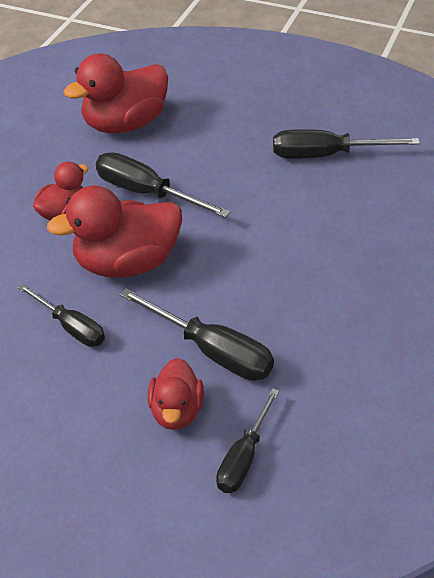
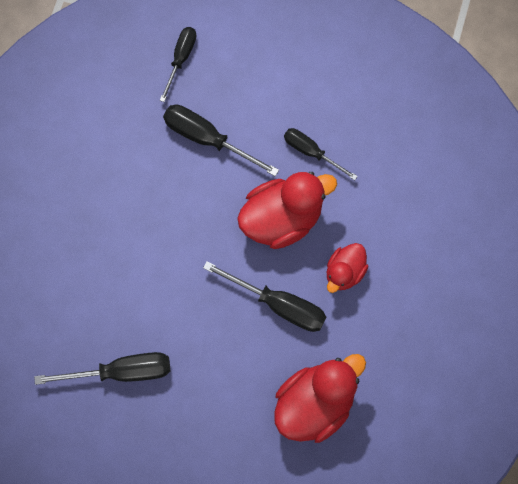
camera: 175 degrees right, 30 degrees up
(176, 411) = (227, 88): red duck -> none

